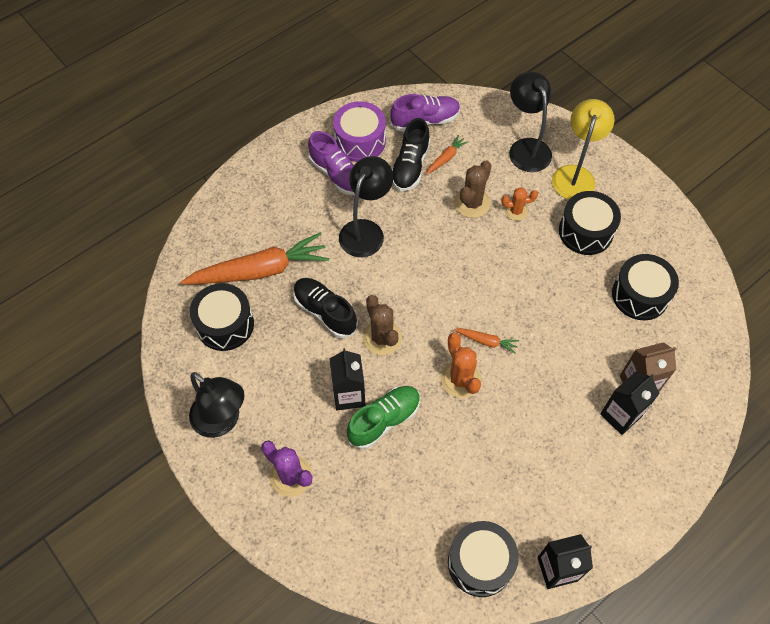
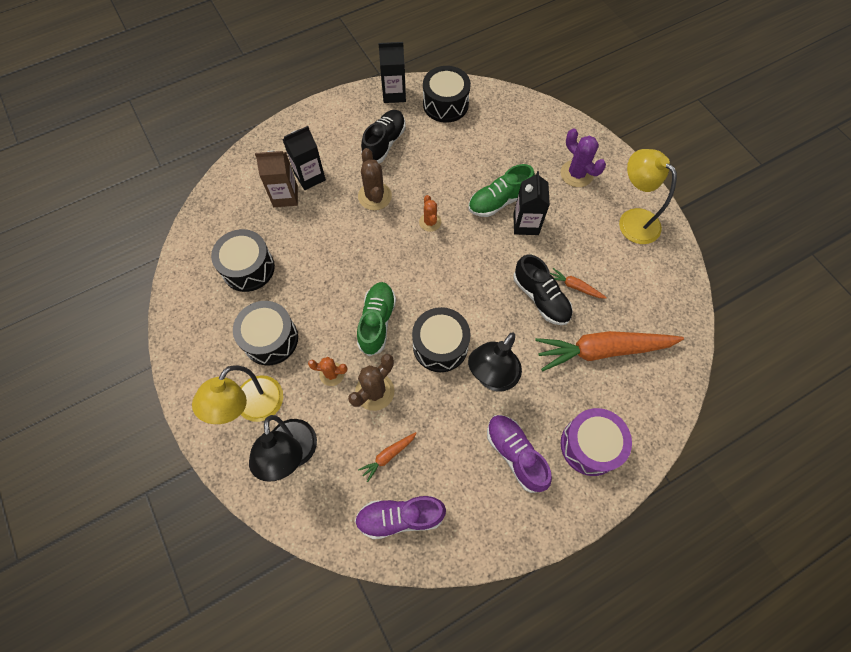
camera: 170 degrees left, 5 degrees up
(222, 421) = (632, 220): black lamp -> yellow lamp
(225, 324) = (635, 301): black drum -> black drum (440, 346)
(360, 141) = (484, 499): purple drum -> purple drum (590, 445)
(382, 338) = (491, 266): brown cactus -> brown cactus (374, 196)
(410, 166) = (431, 451): black shoe -> black shoe (384, 143)
(460, 379) = (430, 222): orange cactus -> orange cactus, size x0.65
(486, 341) = (399, 249): orange carrot -> orange carrot (575, 286)
(488, 262) = (377, 322): none -> green shoe

